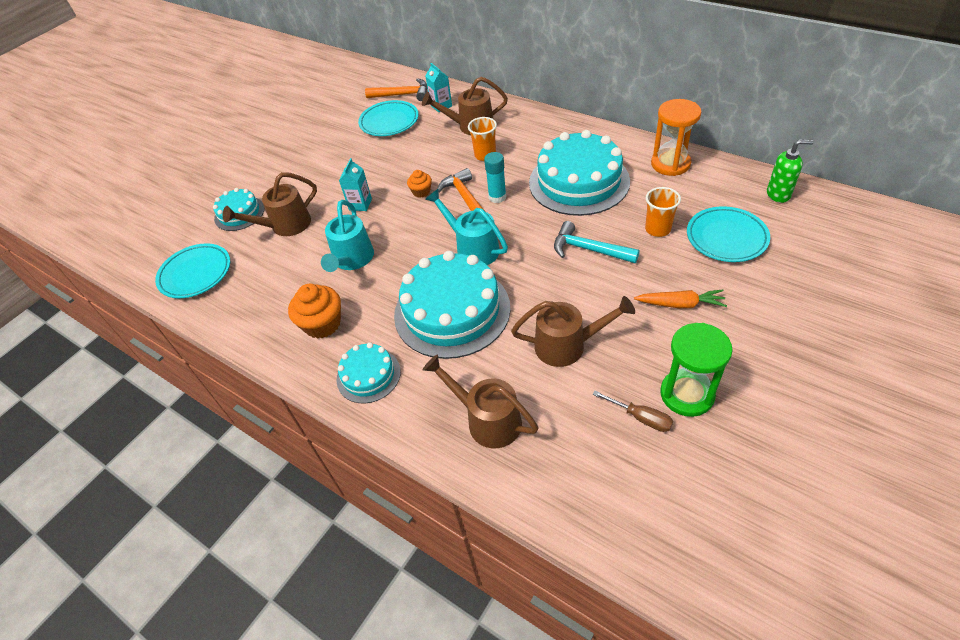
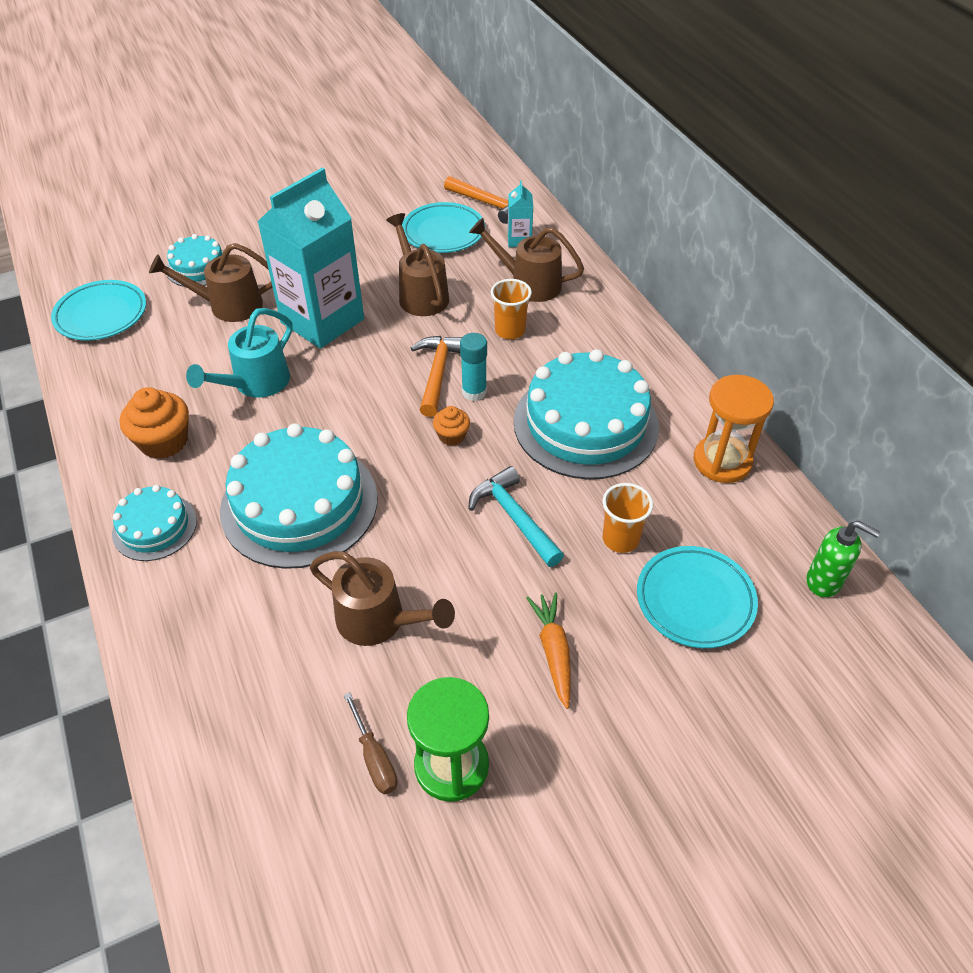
camera: 25 degrees right, 0 degrees up
(360, 204) = (322, 321): turquoise carton -> turquoise carton, size x2.38
(421, 192) = (398, 340): orange cupcake -> orange cupcake (452, 436)
(472, 248) = (389, 441): turquoise watering can -> none
(487, 419) = (219, 652): brown watering can -> brown watering can (420, 294)
(680, 304) = (553, 651): orange carrot -> orange carrot turned 135 degrees counterclockwise

